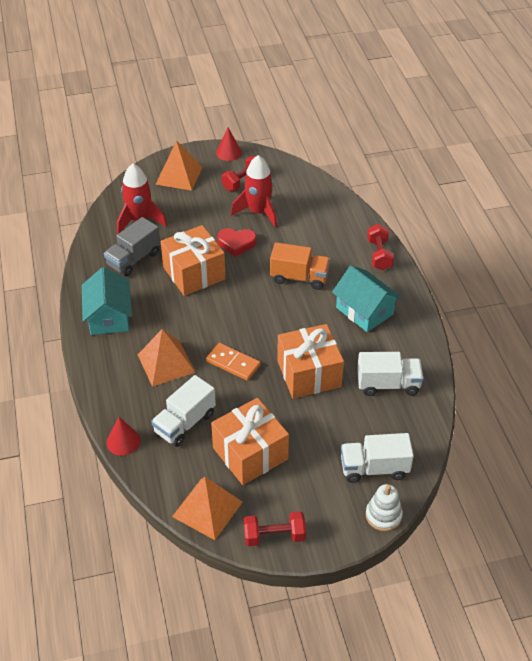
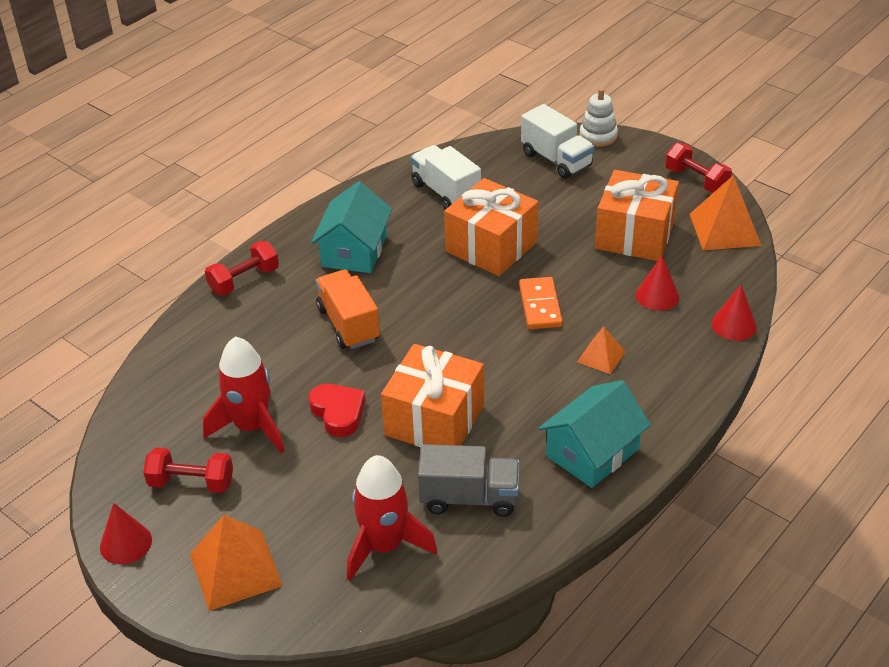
camera: 125 degrees left, 5 degrees down
(166, 363) = (601, 356): orange pyramid -> orange pyramid, size x0.56
(185, 423) = (657, 296): white truck -> red cone

